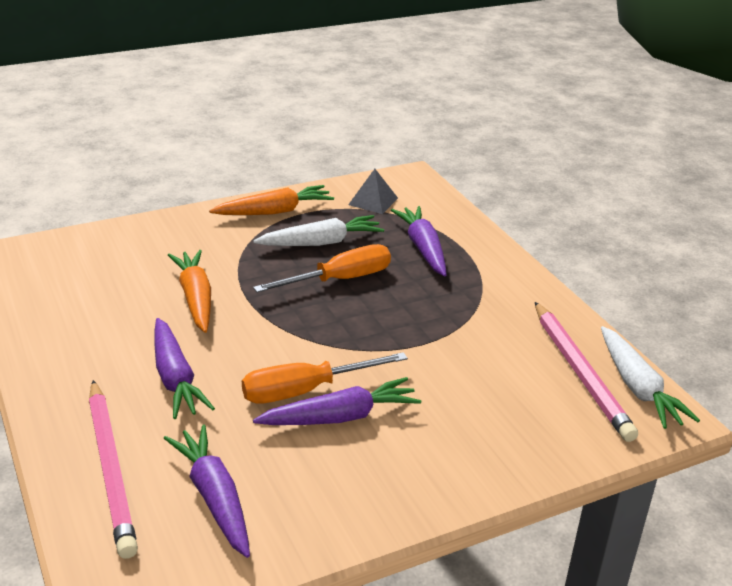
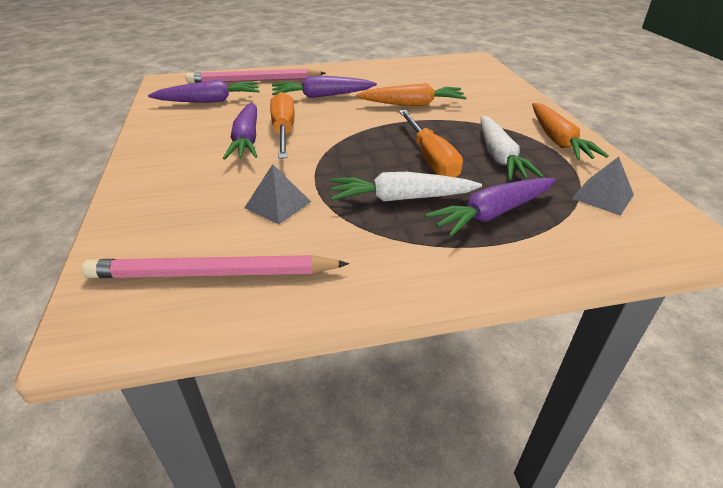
camera: 105 degrees right, 5 degrees up
(423, 248) = (492, 213): purple carrot -> purple carrot turned 150 degrees clockwise
(468, 360) = (278, 204): none -> grey pyramid
(637, 387) = (157, 314): white carrot -> white carrot (401, 198)

